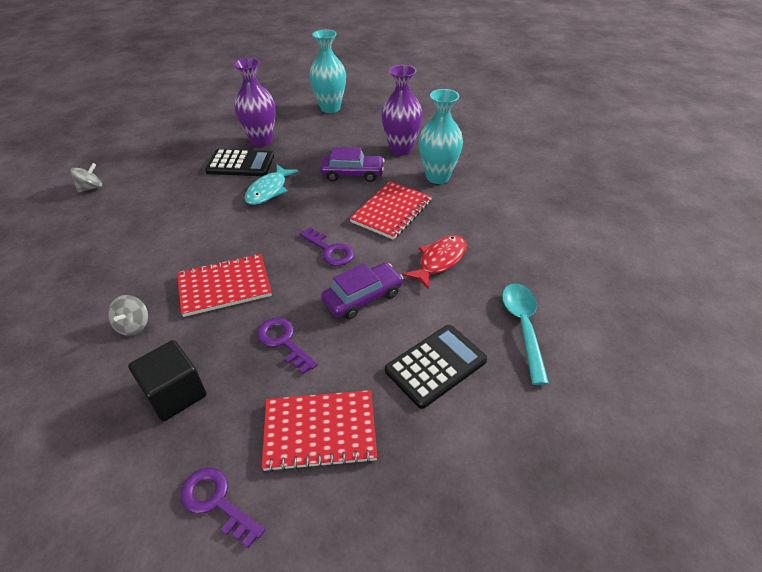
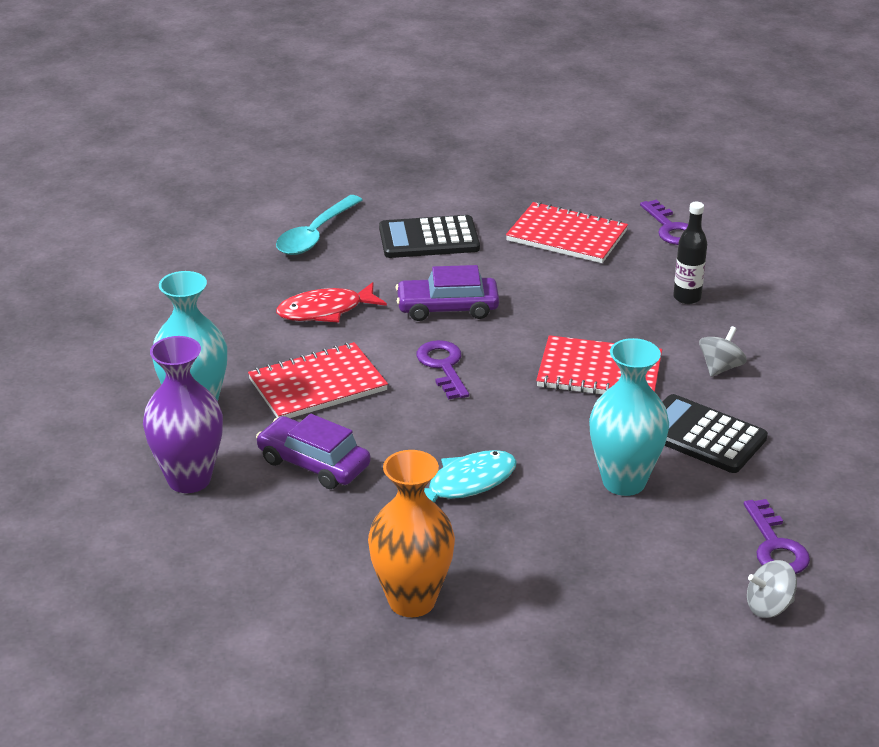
camera: 150 degrees left, 10 degrees down
(175, 394) = (687, 297): black cube -> black bottle
(240, 164) = (482, 557): black calculator -> black calculator (702, 435)
(261, 141) = (412, 601): purple vase -> orange vase
(283, 341) = (560, 300): purple key -> purple key (775, 546)
(330, 108) = (207, 639): turquoise vase -> turquoise vase (624, 482)

